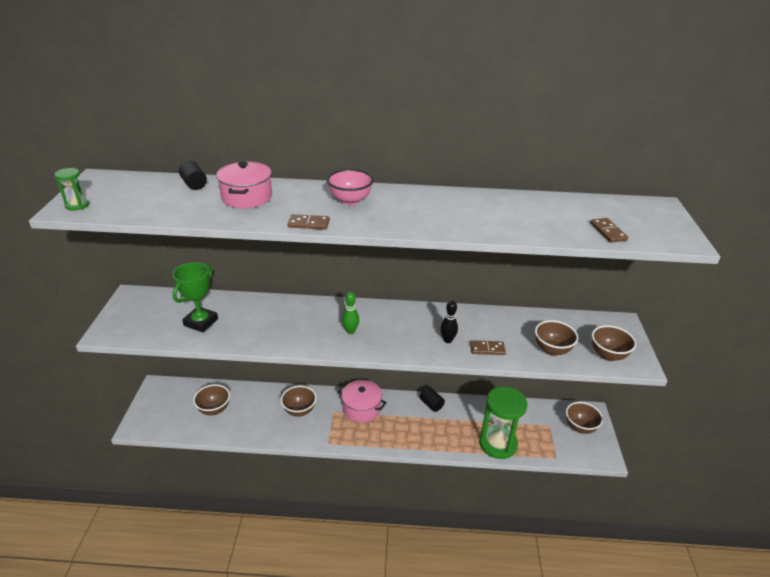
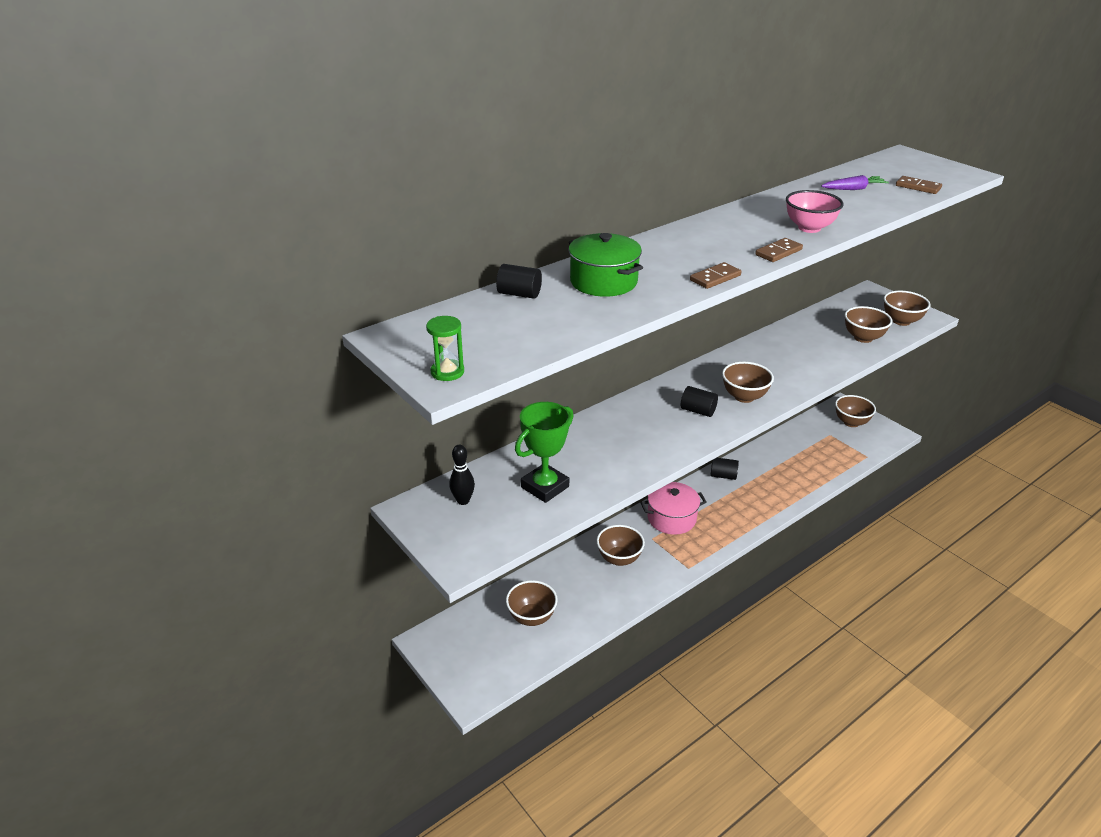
camera: 40 degrees left, 0 degrees up
(201, 322) = (545, 487): green trophy -> green trophy turned 60 degrees clockwise
(247, 197) = (603, 282): pink pot -> green pot
(350, 201) = (699, 243): pink bowl -> pink bowl (809, 228)
(350, 331) = (698, 411): green bowling pin -> black cylinder
(394, 339) = (744, 397): none -> brown bowl
(447, 340) = (783, 373): black bowling pin -> black bowling pin (463, 501)
(487, 349) = (822, 363): brown domino -> brown domino (778, 252)
(498, 444) = (816, 473): green hourglass -> none
(548, 212) = (854, 189): none -> purple carrot

